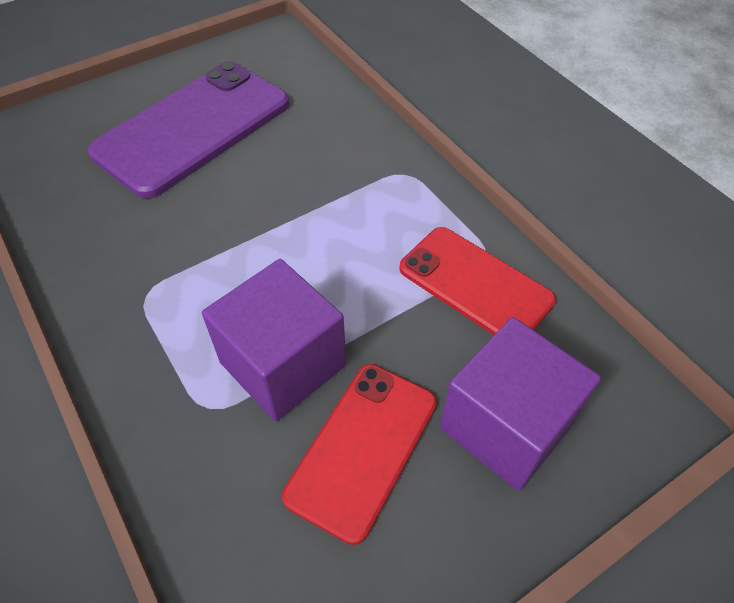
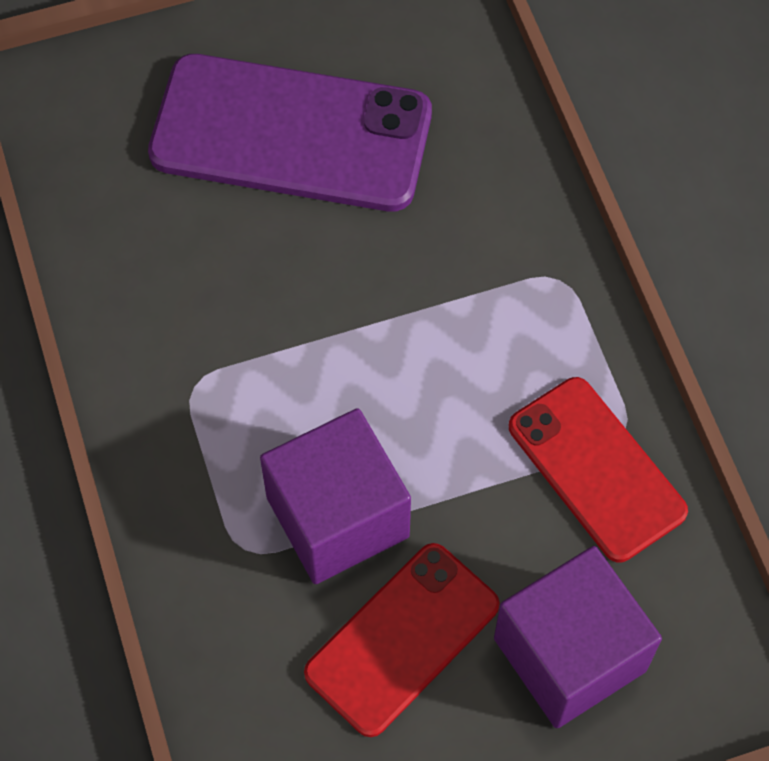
camera: 15 degrees right, 10 degrees up
(193, 128) = (291, 134): purple phone -> purple phone turned 45 degrees clockwise

